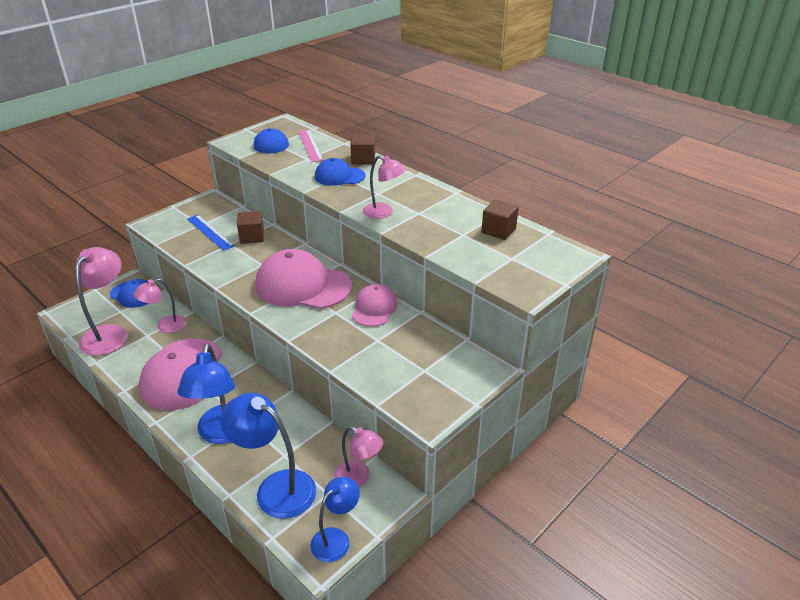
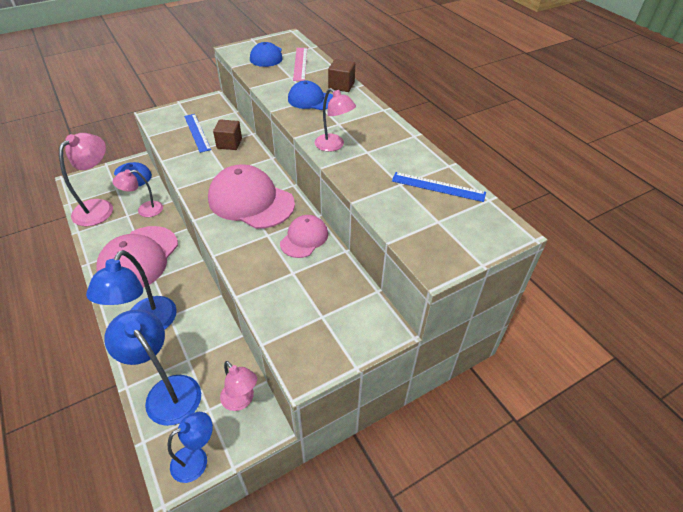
camera: 15 degrees right, 10 degrees up
(498, 231) = (438, 187): brown cube -> blue ruler

